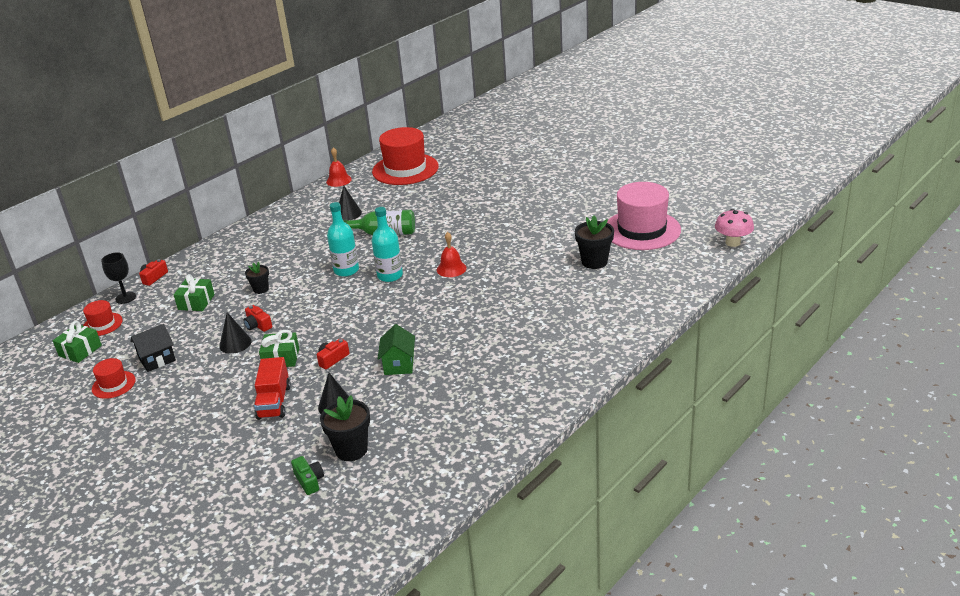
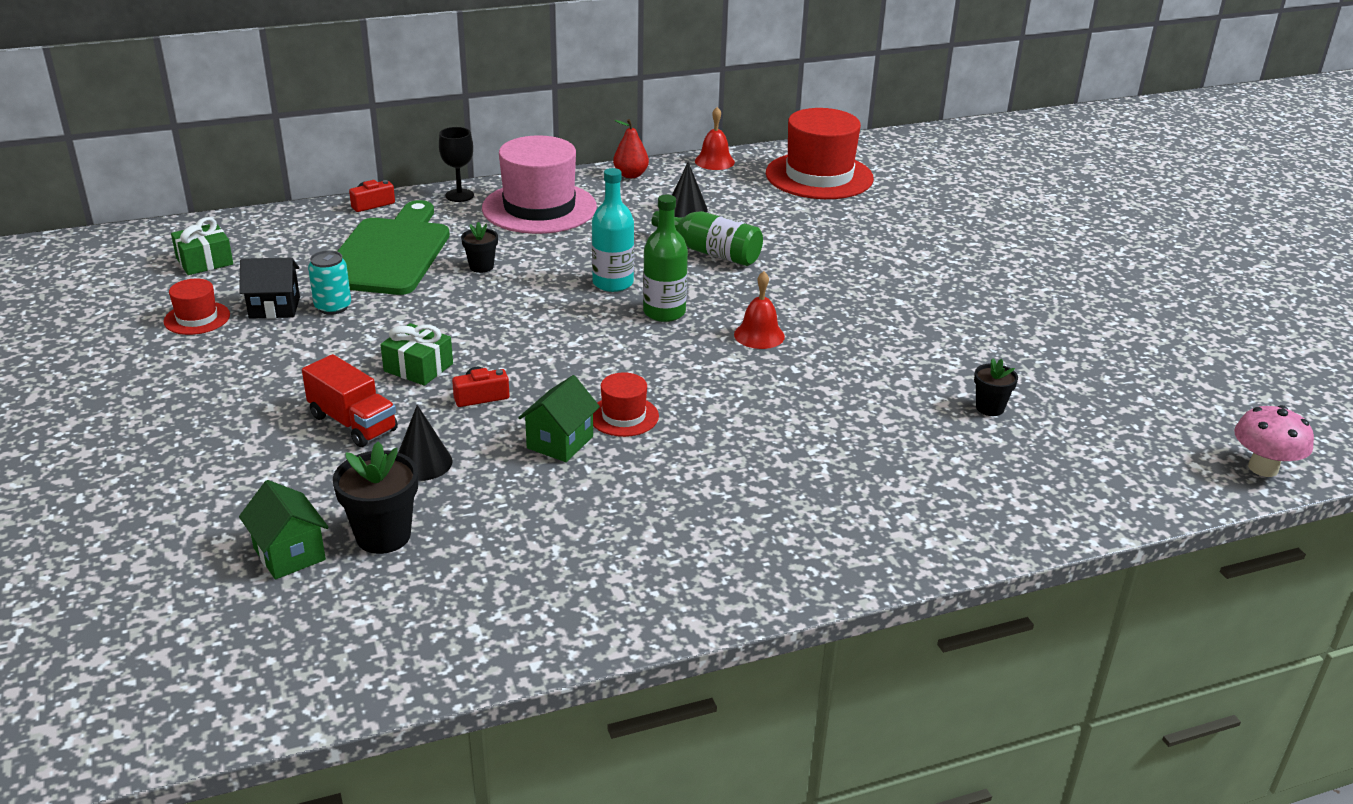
camera: 25 degrees right, 0 degrees up
(102, 324) = (259, 239): red hat -> red hat (623, 416)
(125, 298) = (316, 217): black goblet -> black goblet (459, 195)
(194, 345) = (333, 307): none -> turquoise can
(196, 302) = (389, 253): green gift -> green cutting board
(235, 343) = (382, 325): black cone -> none
(258, 325) = (432, 312): red camera -> none
(274, 402) = (353, 423): red truck -> red truck turned 75 degrees counterclockwise
(297, 205) = (630, 175): none -> red pear
(309, 481) = (289, 554): green camera -> green house
(390, 276) = (664, 312): turquoise bottle -> green bottle
(594, 262) = (990, 408): black flower pot -> black flower pot, size x0.60
(642, 230) = (1113, 388): pink hat -> pink hat (539, 208)

